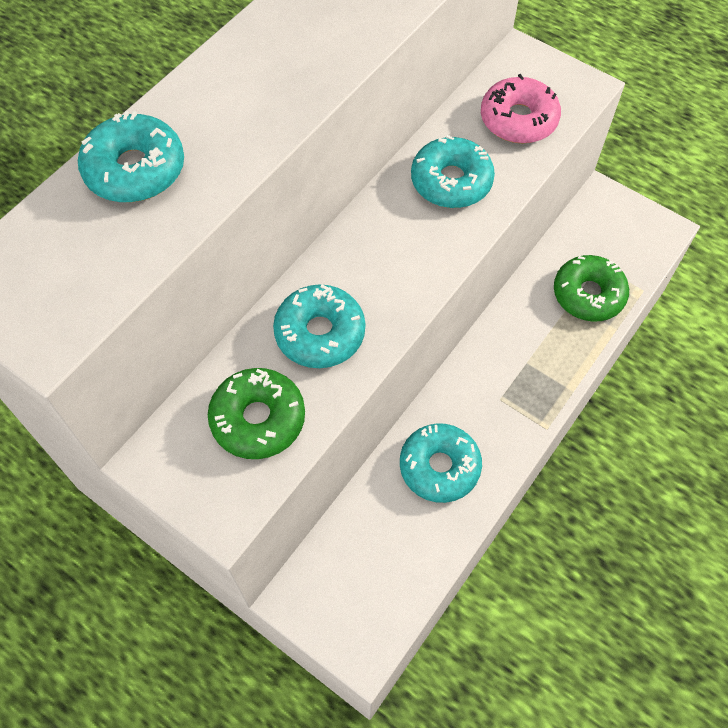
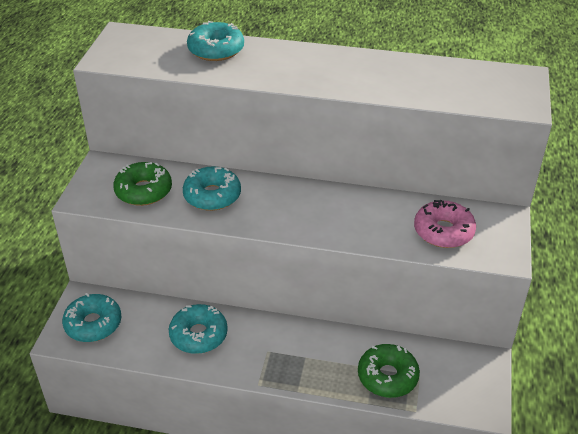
camera: 65 degrees right, 20 degrees down
(451, 181) = (364, 215): turquoise donut -> turquoise donut (93, 324)

